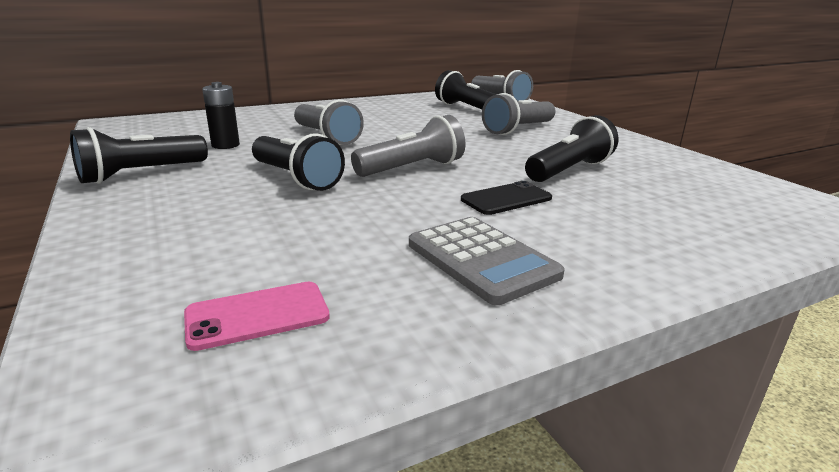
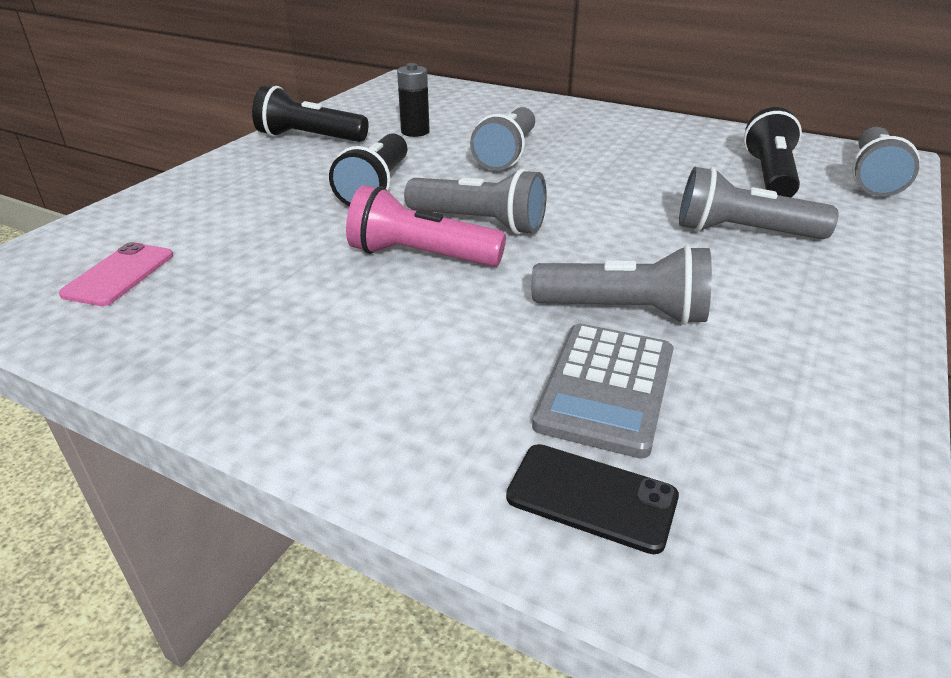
camera: 55 degrees right, 10 degrees up
(257, 315) = (119, 274): pink phone -> pink phone turned 75 degrees clockwise
(431, 194) = (421, 256): none -> pink flashlight
(481, 260) = (286, 331): grey calculator -> grey calculator (606, 388)
(506, 199) = (460, 299): black phone -> black phone (591, 497)
(569, 170) = (625, 312): black flashlight -> grey flashlight

